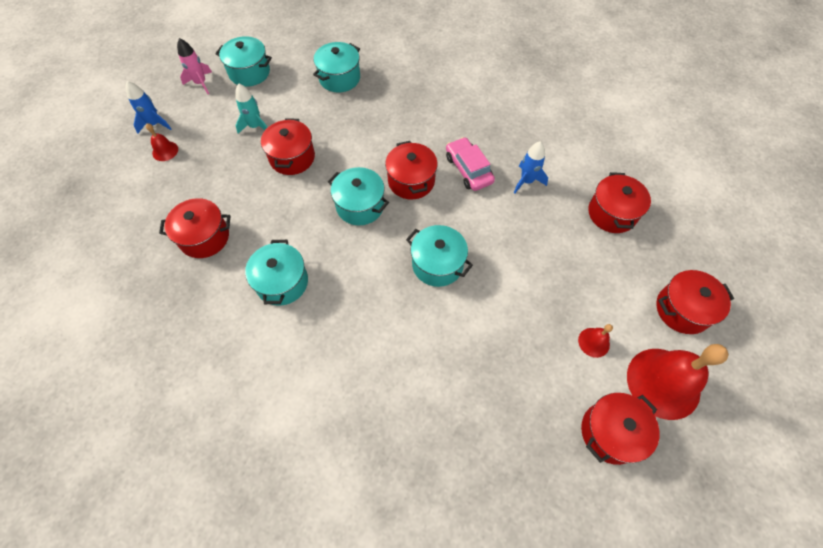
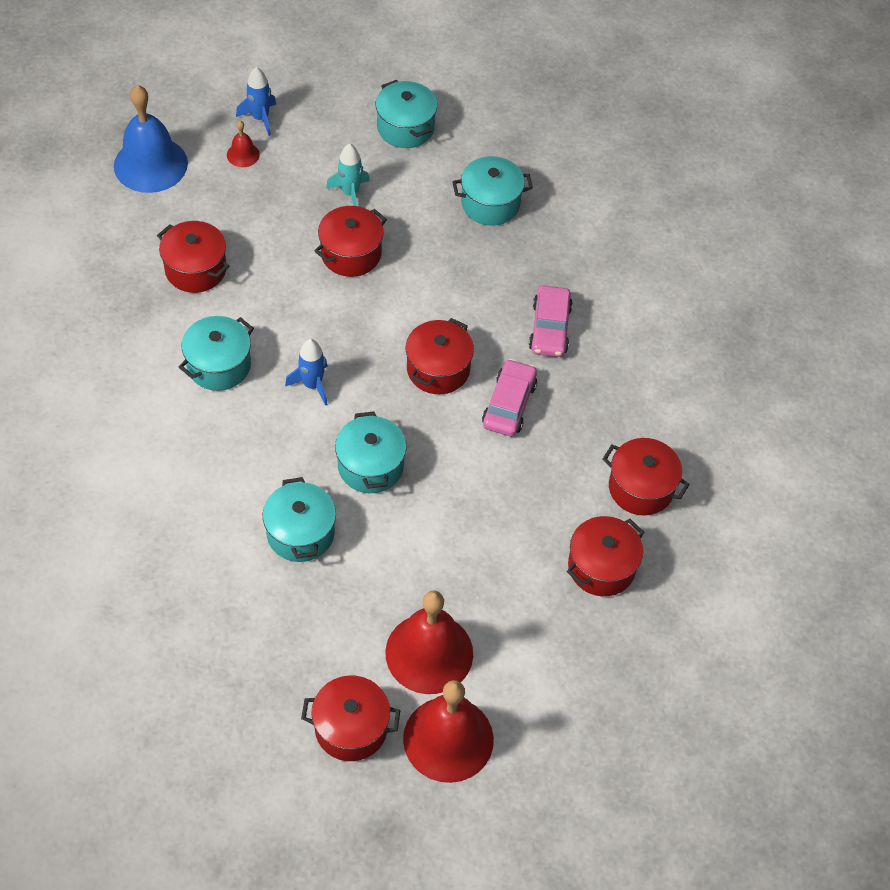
camera: 40 degrees right, 5 degrees down
(107, 198) = (150, 164): none -> blue bell
(201, 83) = (346, 104): pink rocket -> none
(360, 206) = (362, 353): turquoise pot -> turquoise pot (300, 533)
(442, 116) = (550, 328): none -> pink car
(526, 181) = (554, 464): blue rocket -> blue rocket (312, 385)
(593, 342) = (429, 653): red bell -> red bell, size x2.23
(682, 309) = (551, 705): red pot -> red pot (641, 488)

